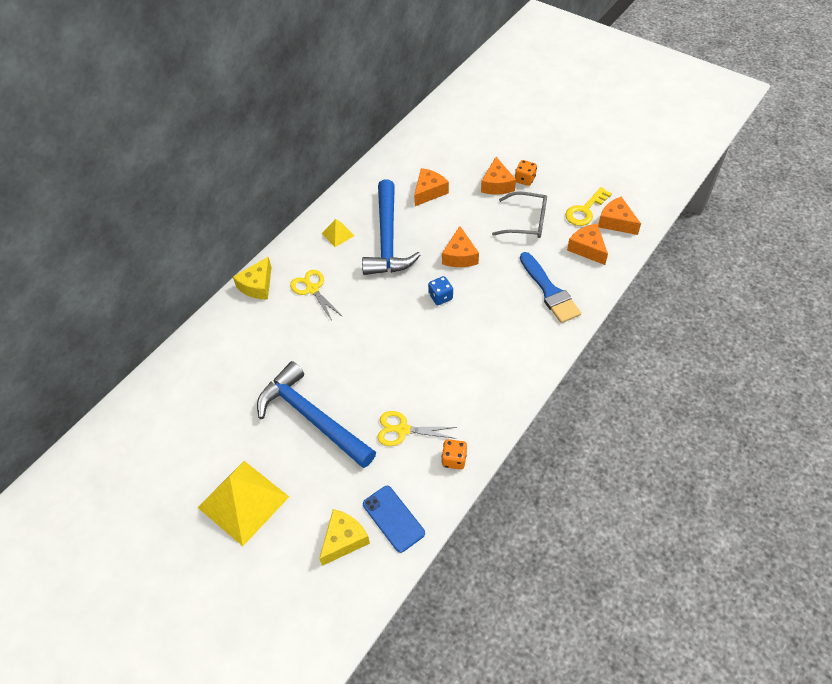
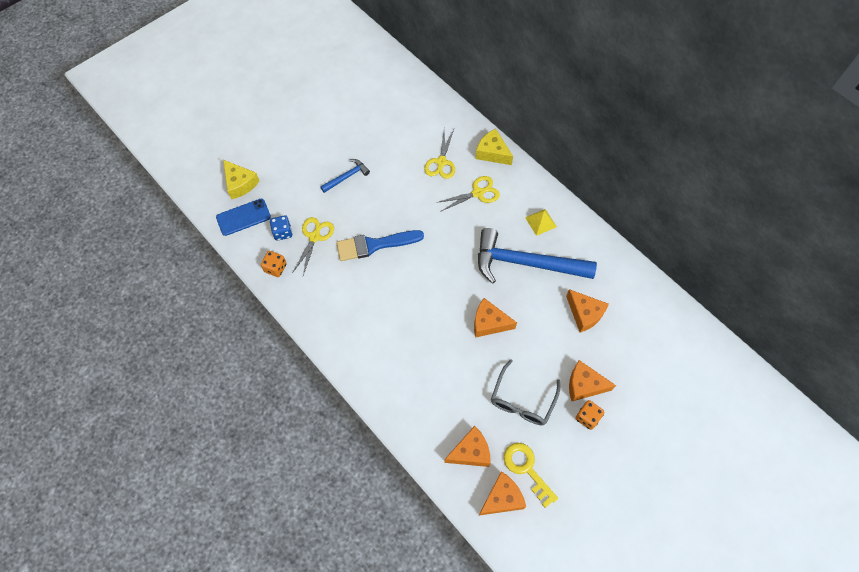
camera: 100 degrees right, 10 degrees up
(243, 502) = (292, 127): yellow pyramid -> none
(277, 328) = (441, 162): none -> yellow scissors
(312, 418) = (347, 177): blue hammer -> blue hammer, size x0.46
(440, 297) = (442, 294): blue dice -> blue dice (283, 232)
(549, 291) = (424, 394): blue brush -> blue brush (375, 245)

